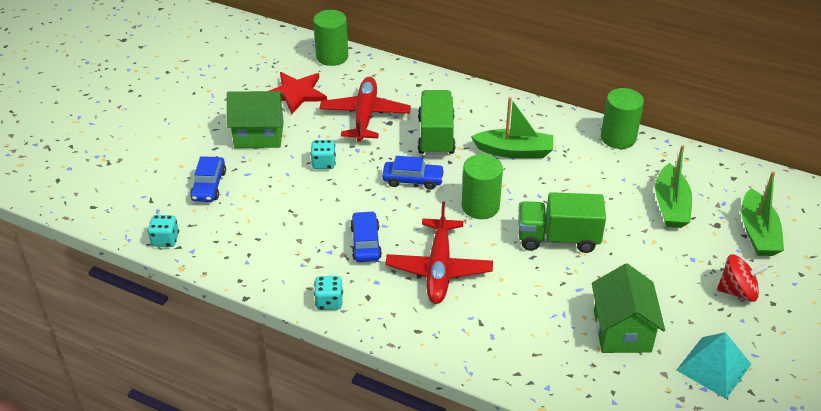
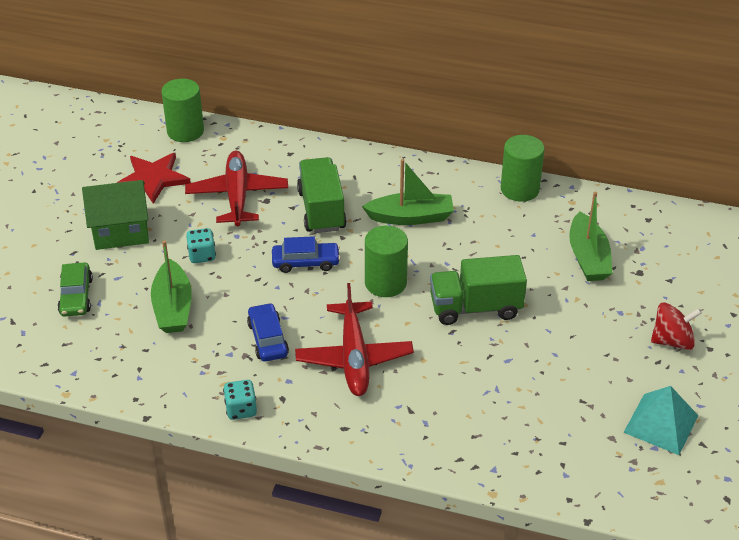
camera: 10 degrees left, 0 degrees up
(165, 240) = (40, 364): turquoise dice -> none
(209, 185) = (76, 296): blue car -> green car
(622, 331) = (560, 398): green house -> none
(757, 233) = (682, 276): green boat -> green boat (173, 307)

